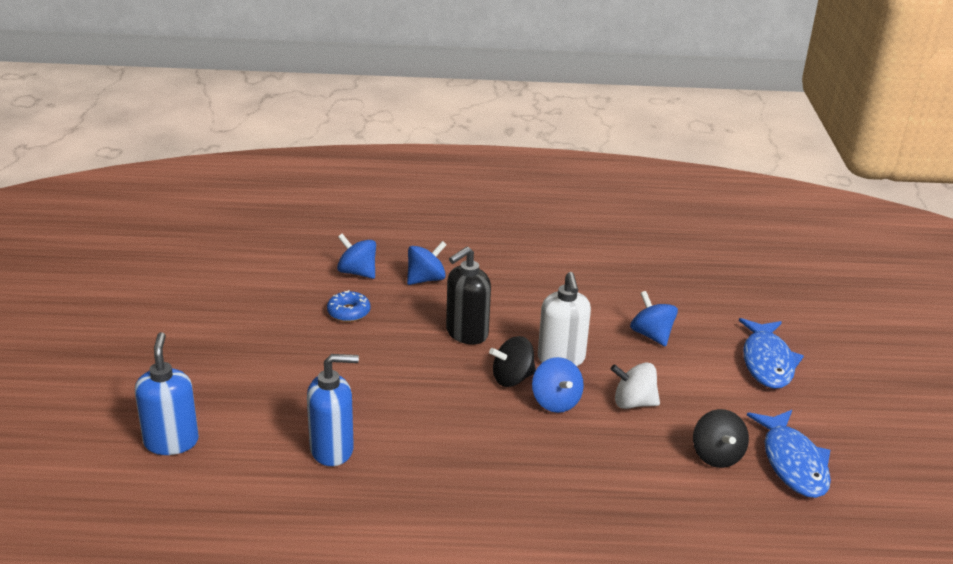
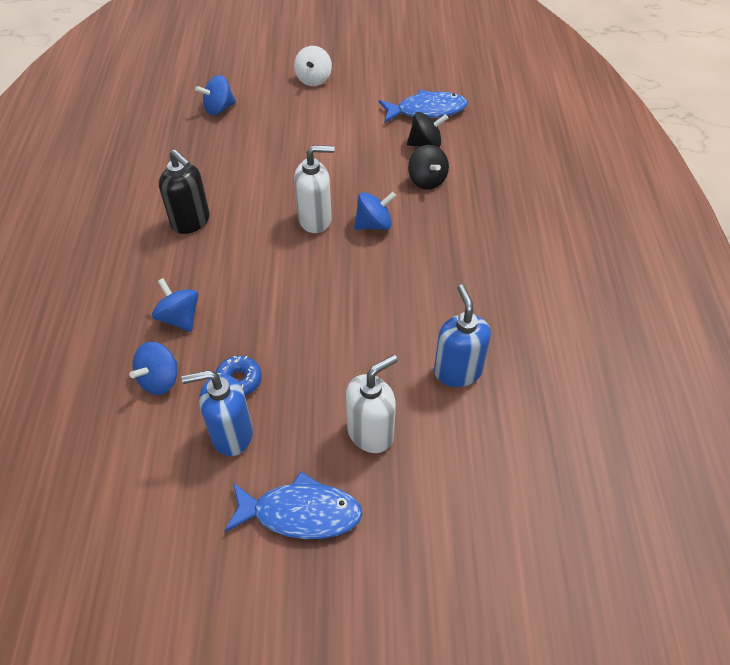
camera: 90 degrees left, 20 degrees up
(171, 442) = (468, 510): blue soap dispenser -> blue soap dispenser (231, 434)
(272, 386) = (370, 433): none -> white soap dispenser
(466, 333) = (277, 283): black soap dispenser -> black soap dispenser (191, 222)
(512, 378) = (344, 251): black spinning top -> black spinning top (427, 180)
(633, 403) = (370, 180): white spinning top -> white spinning top (313, 79)
(651, 335) = (279, 164): blue spinning top -> blue spinning top (219, 108)
(767, 362) = (314, 108): blue fish -> blue fish (300, 513)

